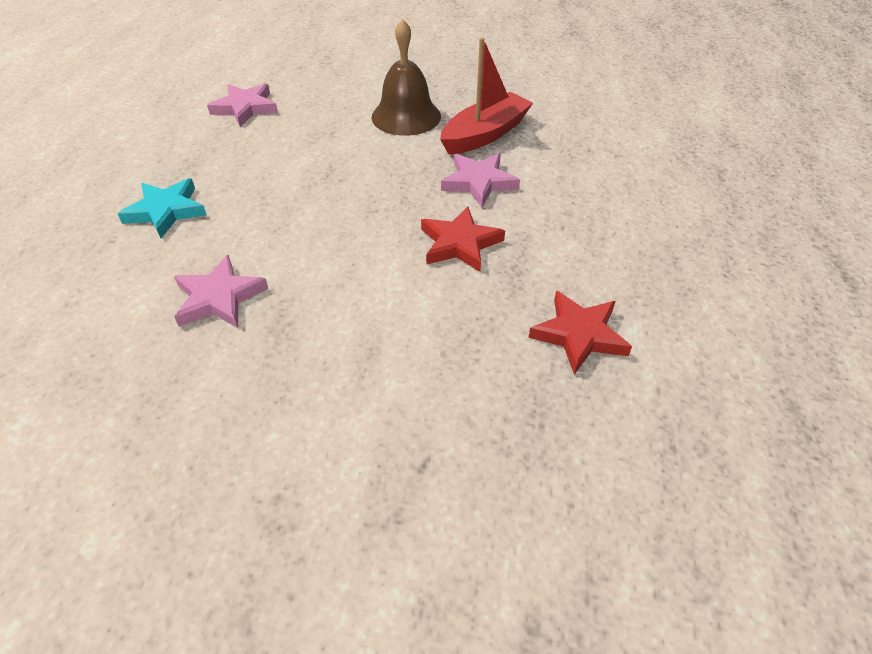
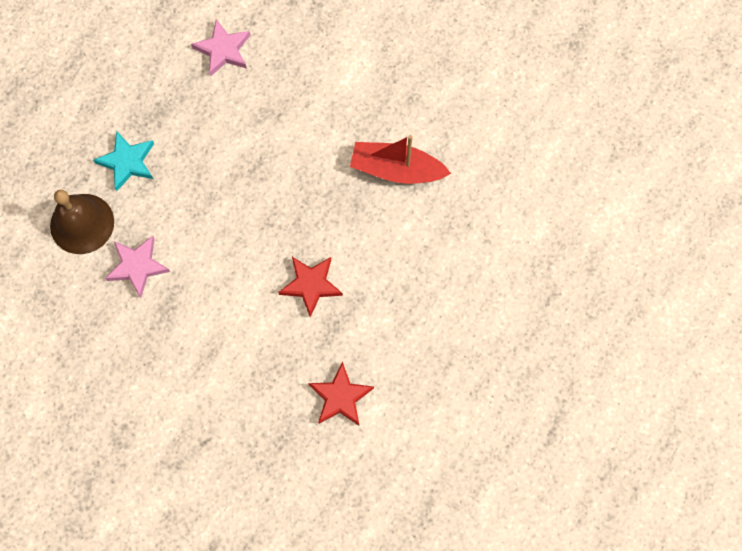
camera: 25 degrees right, 25 degrees up
(406, 116) = (347, 117): brown bell -> brown bell (82, 223)
(479, 182) = (359, 226): pink star -> none
(484, 134) = (397, 170): red boat -> red boat turned 150 degrees counterclockwise

